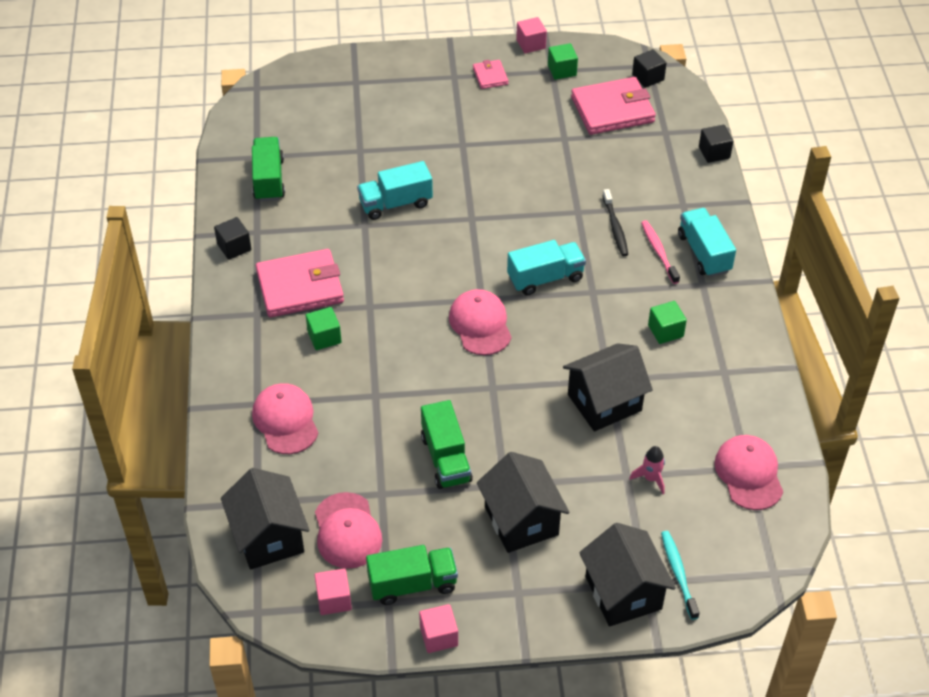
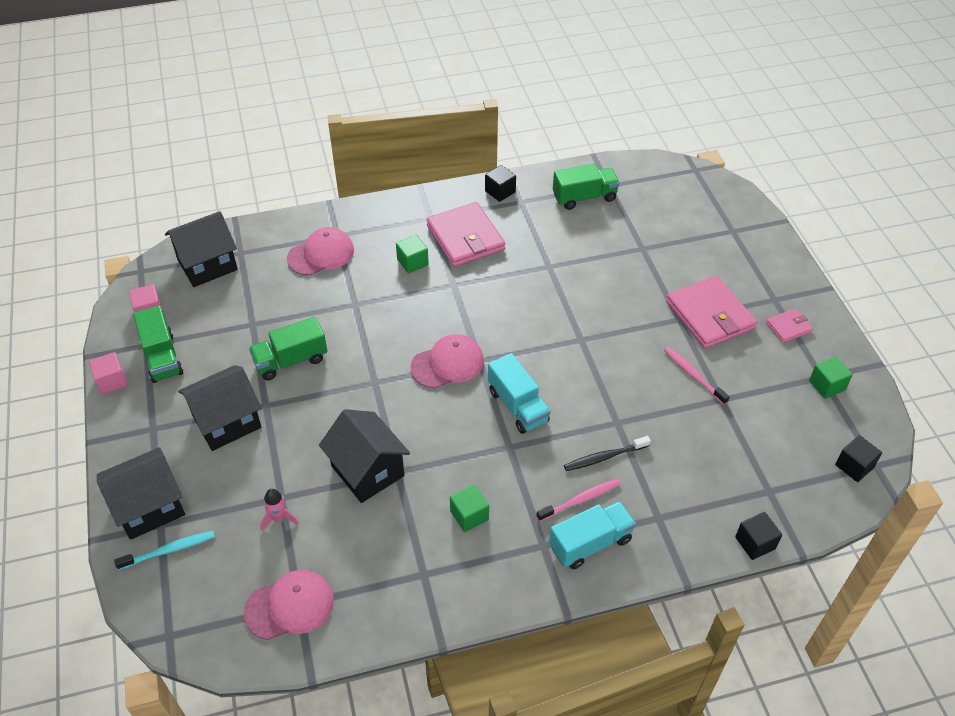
camera: 80 degrees right, 0 degrees up
(347, 531) = (214, 309): pink cap -> none
(395, 203) = (583, 283): turquoise truck -> none
(531, 44) = (855, 354): pink cube -> none
(533, 150) = (693, 375): none -> pink toothbrush
(612, 110) = (784, 437): pink wallet -> pink wallet (709, 315)

